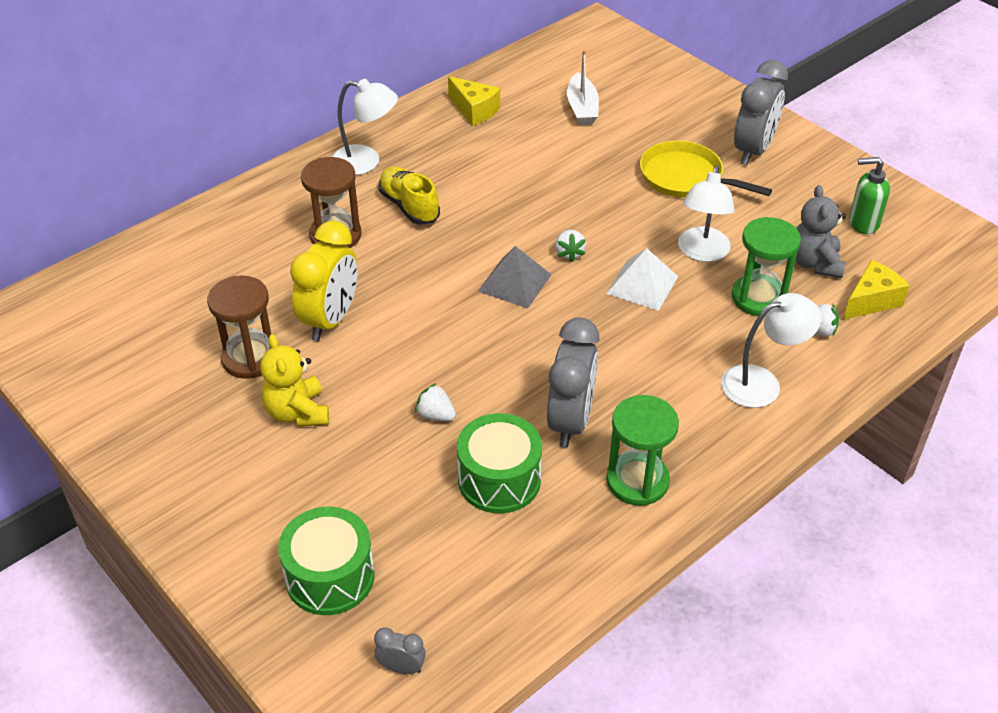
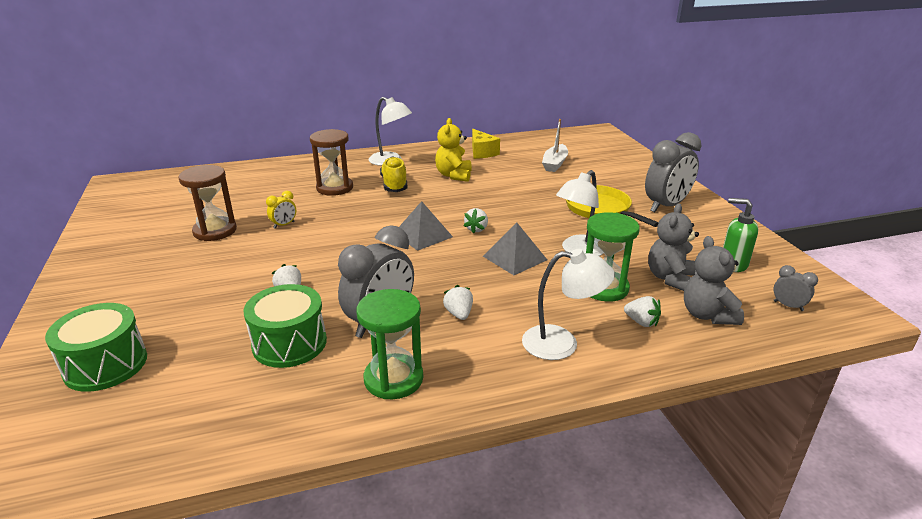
camera: 25 degrees right, 15 degrees down
(297, 412) = (206, 265): yellow teddy bear -> yellow teddy bear (454, 175)
(330, 320) = (284, 225): yellow clock -> yellow clock, size x0.45
(401, 667) = (72, 447): grey clock -> grey clock (788, 306)
(640, 382) = (459, 314): none -> white strawberry
(642, 285) = (514, 258): white pyramid -> grey pyramid
(871, 301) = (707, 315): yellow cheese -> grey teddy bear

